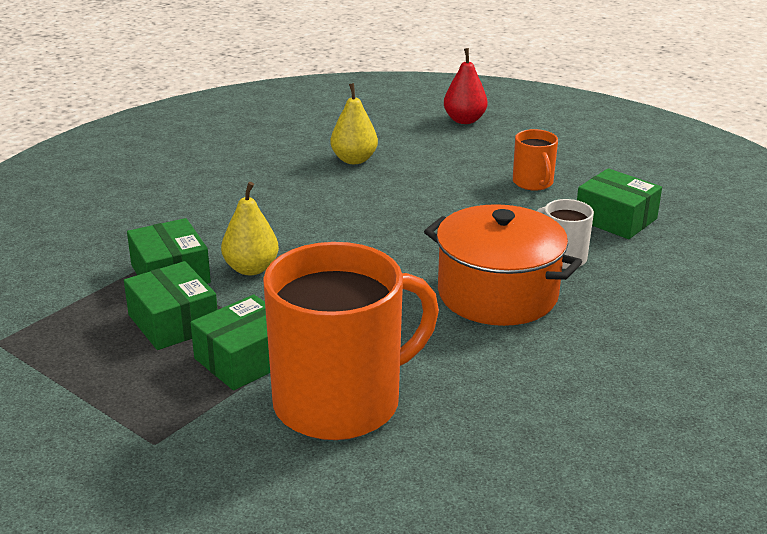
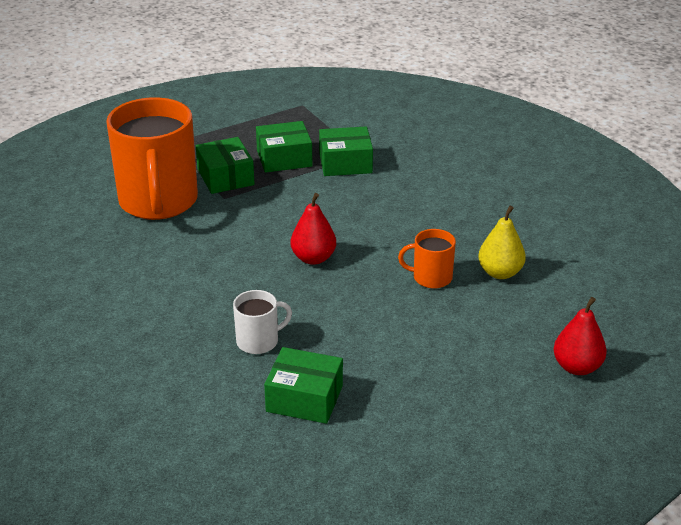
camera: 110 degrees right, 5 degrees up
(251, 269) = (333, 193): yellow pear -> none
(396, 255) = (313, 258): none -> red pear
(497, 294) = (228, 291): orange pot -> none
(533, 183) = (404, 369): orange mug -> orange mug (431, 277)
(616, 219) = (304, 398): green box -> green box turned 45 degrees clockwise

